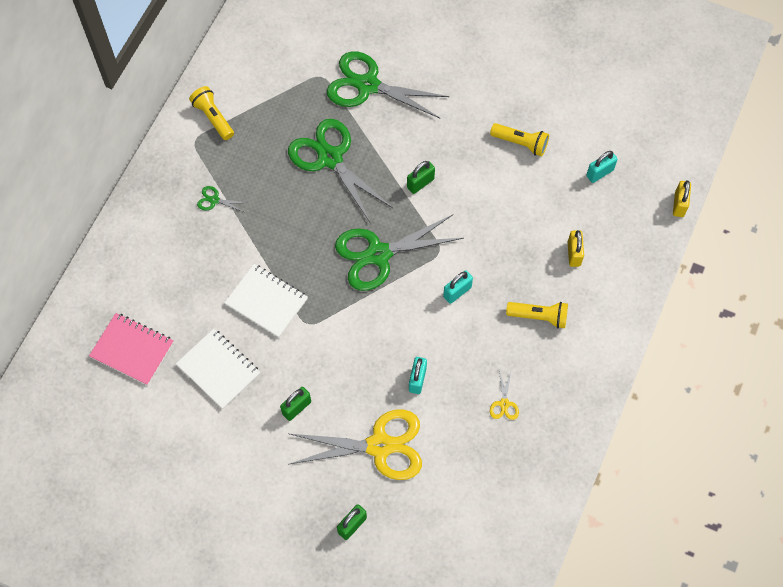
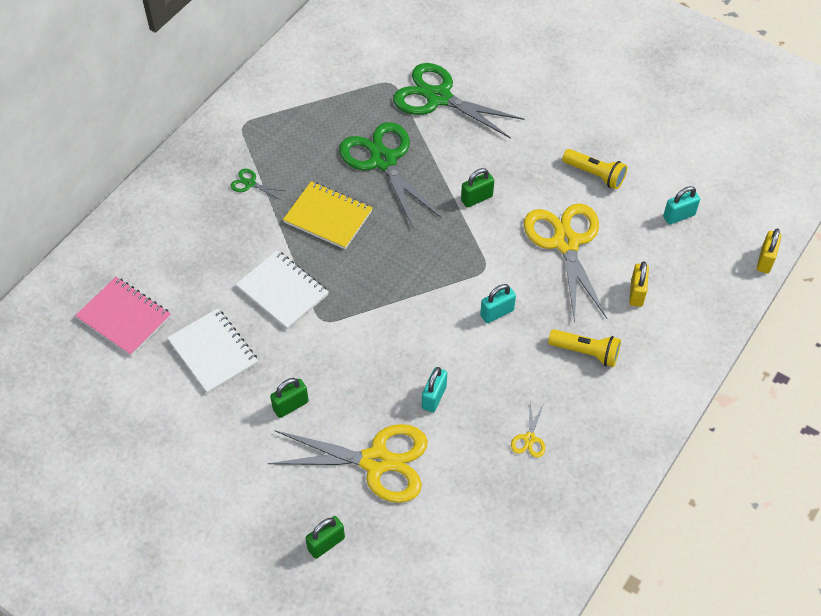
camera: 10 degrees right, 10 degrees down
(213, 117) = (268, 106): yellow flashlight -> none
(292, 222) = (328, 217): none -> yellow notebook
(378, 254) = (416, 262): green scissors -> none
(505, 215) = (566, 243): none -> yellow scissors

